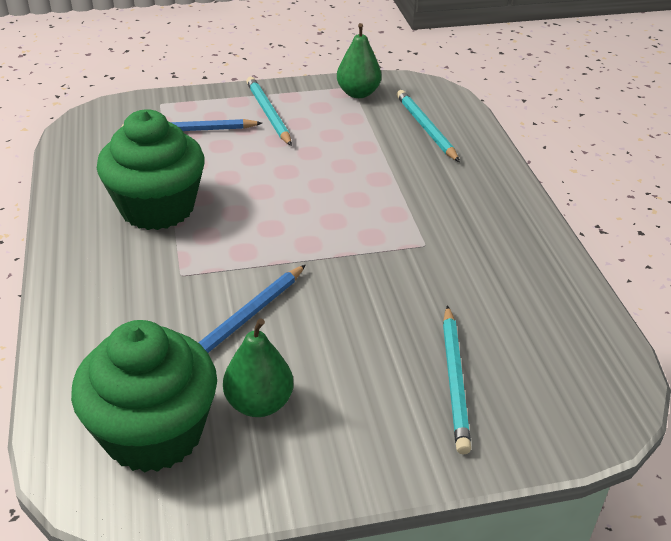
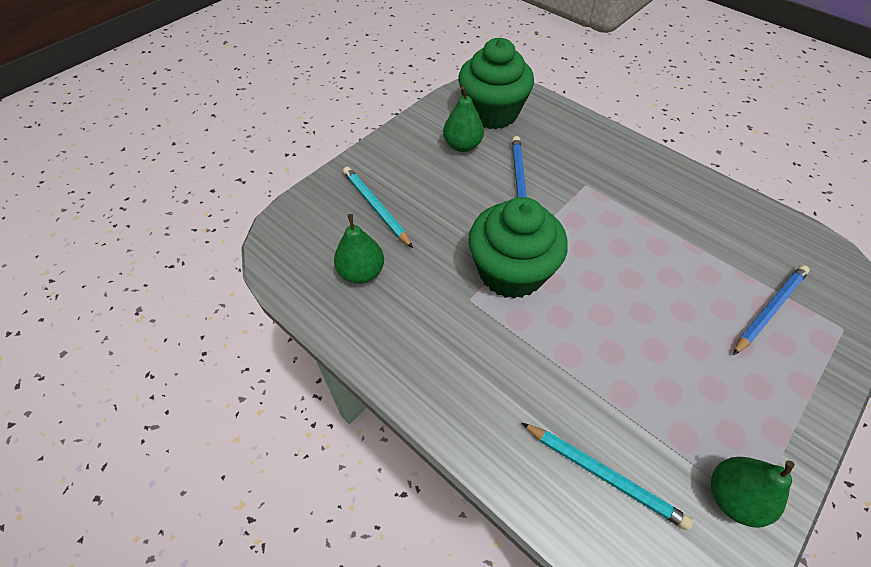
camera: 145 degrees right, 15 degrees up
(157, 208) = (668, 220): green cupcake -> green cupcake (511, 272)
(268, 114) = (753, 383): turquoise pencil -> none
(520, 318) = (361, 272): none -> green pear

